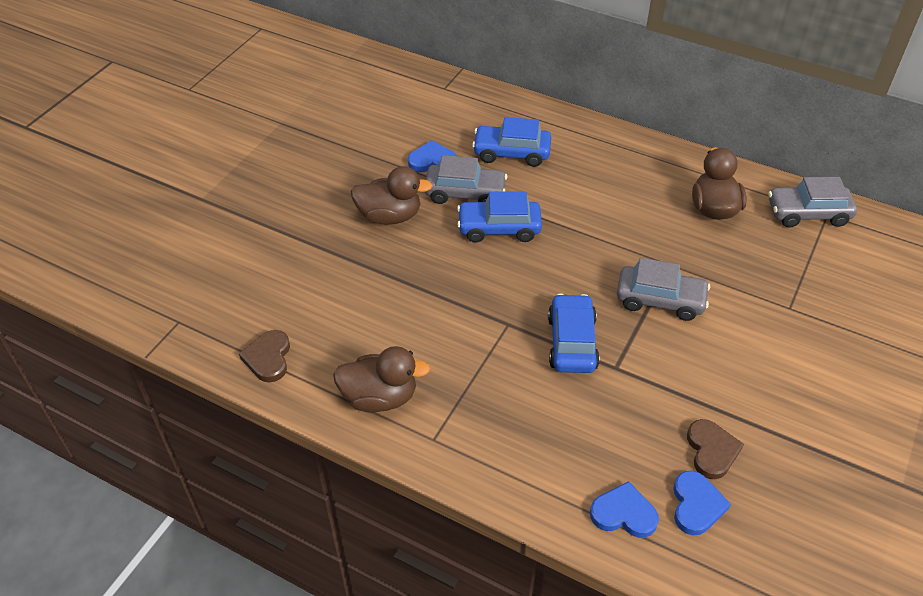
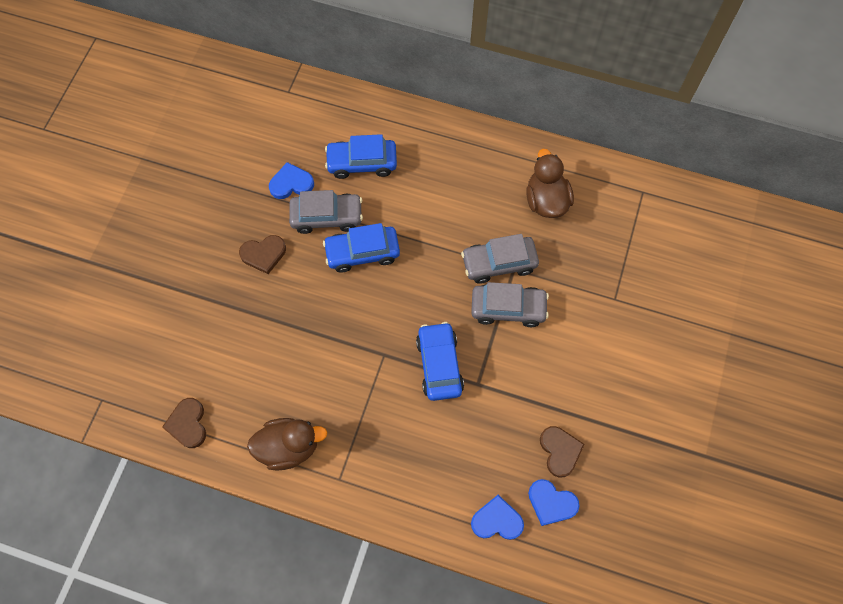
camera: 10 degrees left, 20 degrees up
(389, 216) = (263, 254): brown duck -> brown heart
(696, 505) = (551, 503): blue heart -> blue heart turned 120 degrees clockwise
(808, 213) = (626, 193): grey car -> grey car (499, 263)

